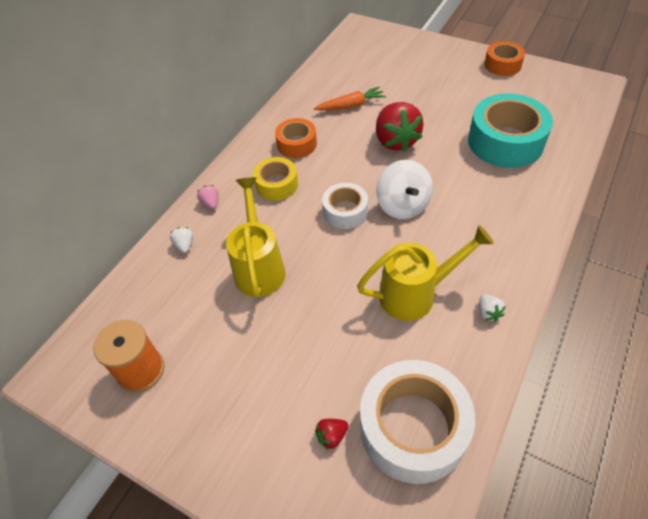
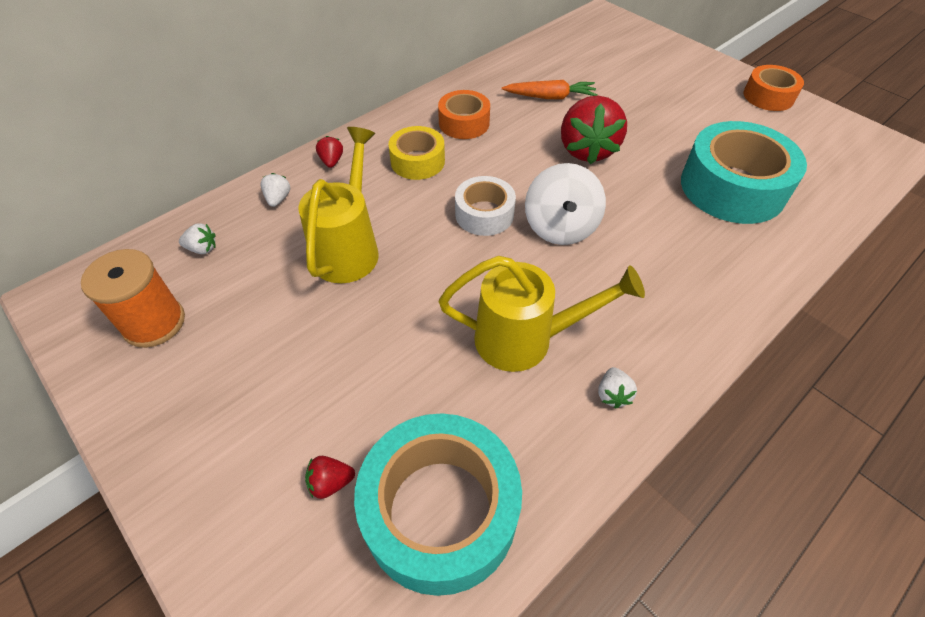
camera: 15 degrees right, 0 degrees up
(146, 302) = (202, 249): none -> white strawberry
(211, 203) = (332, 161): pink strawberry -> red strawberry
(413, 428) = (440, 511): white tape -> turquoise tape

